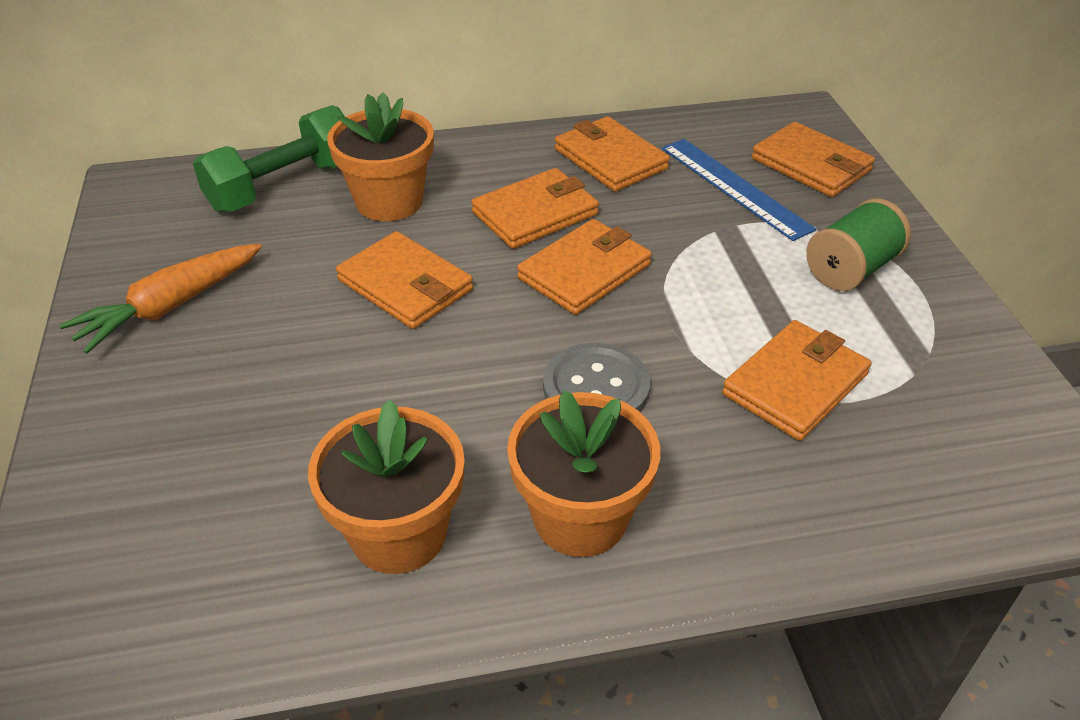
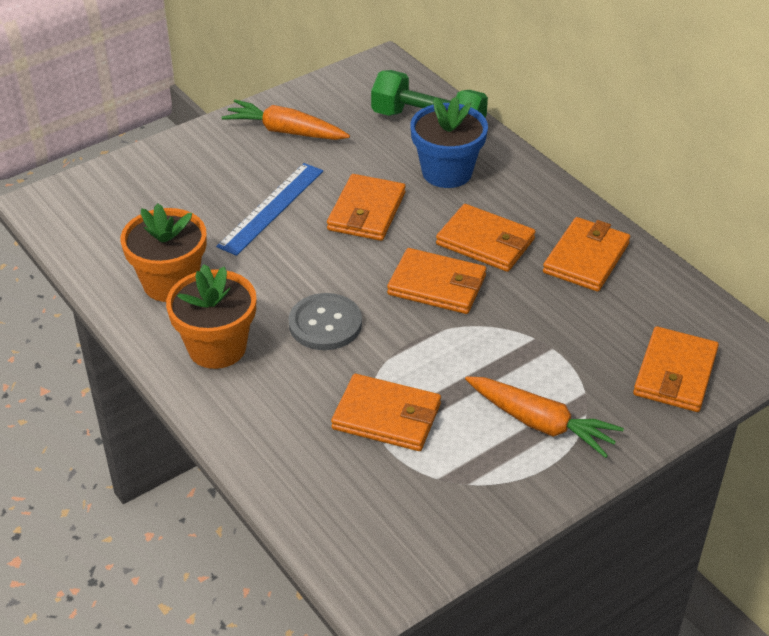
camera: 65 degrees right, 0 degrees up
(389, 201) = (447, 172): orange flower pot -> blue flower pot
(734, 187) = (602, 335): blue ruler -> blue ruler (271, 208)
(851, 269) = (540, 423): green spool -> orange carrot

